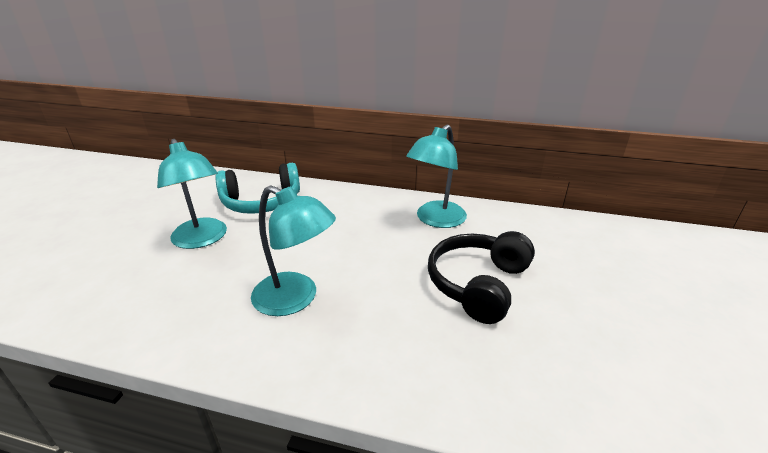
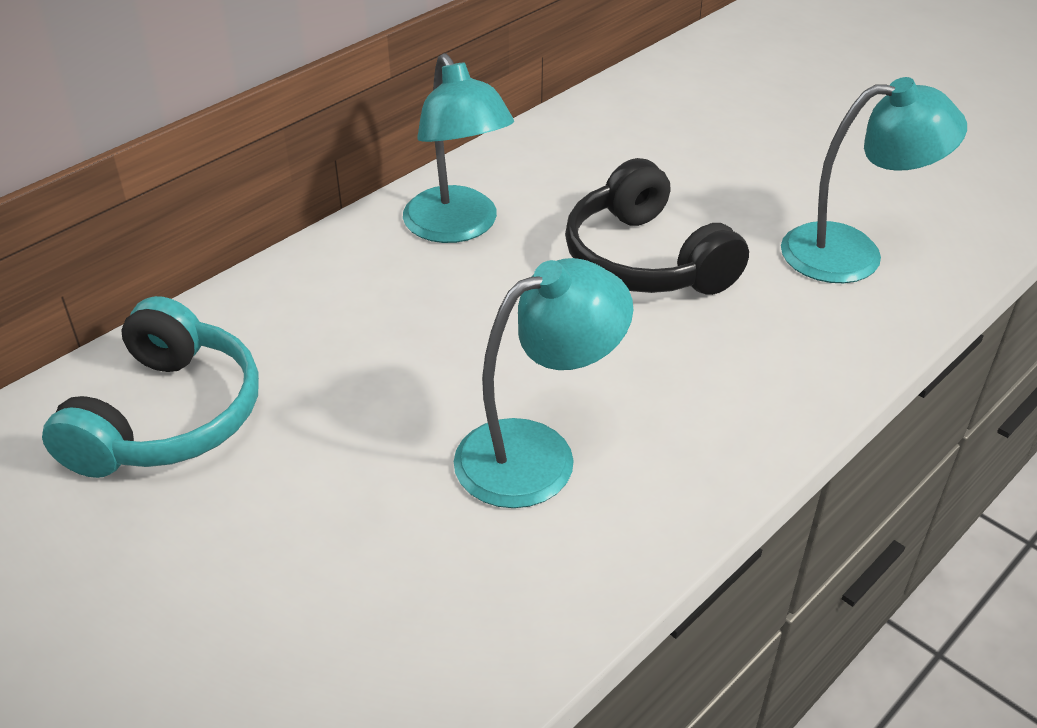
camera: 60 degrees left, 10 degrees up
(202, 239) = (233, 541): turquoise lamp -> turquoise lamp (852, 253)

